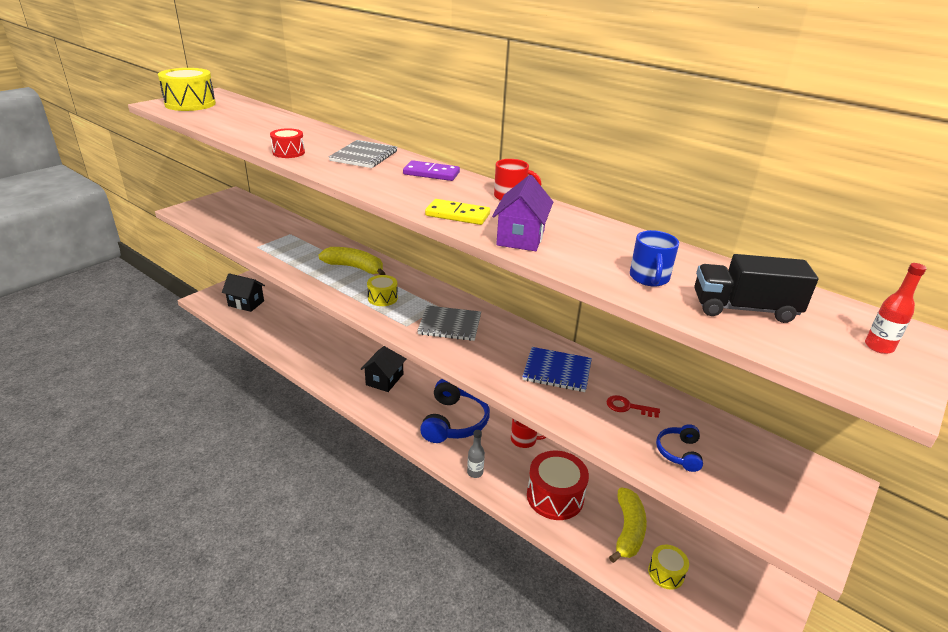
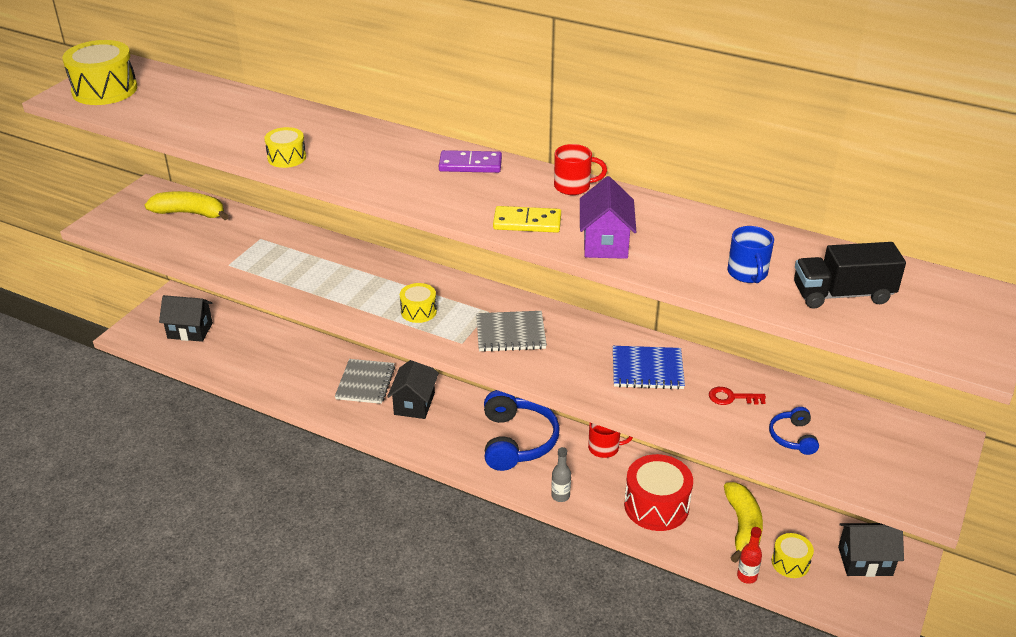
camera: 10 degrees left, 5 degrees up
(288, 152) = (287, 157): red drum -> yellow drum
(355, 267) = (366, 275): yellow banana -> yellow banana (190, 213)
(364, 156) = (379, 149): grey notebook -> grey notebook (365, 383)
(739, 586) = (865, 561): none -> black house
(878, 347) = (964, 316): red bottle -> red bottle (747, 576)

